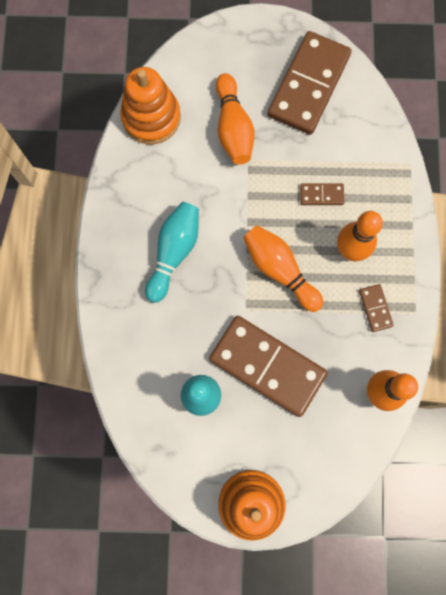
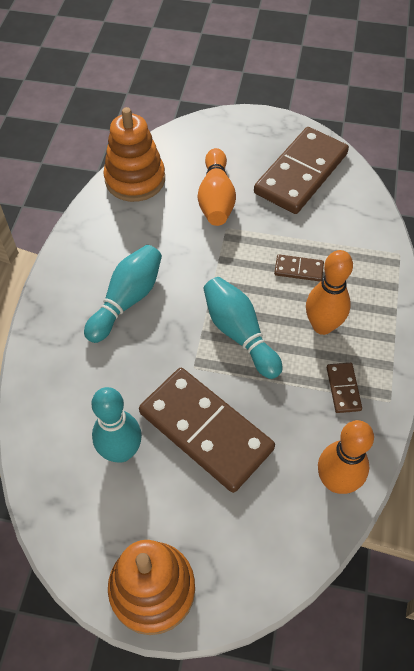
camera: 10 degrees right, 20 degrees down
(279, 270) = (239, 334): orange bowling pin -> turquoise bowling pin

